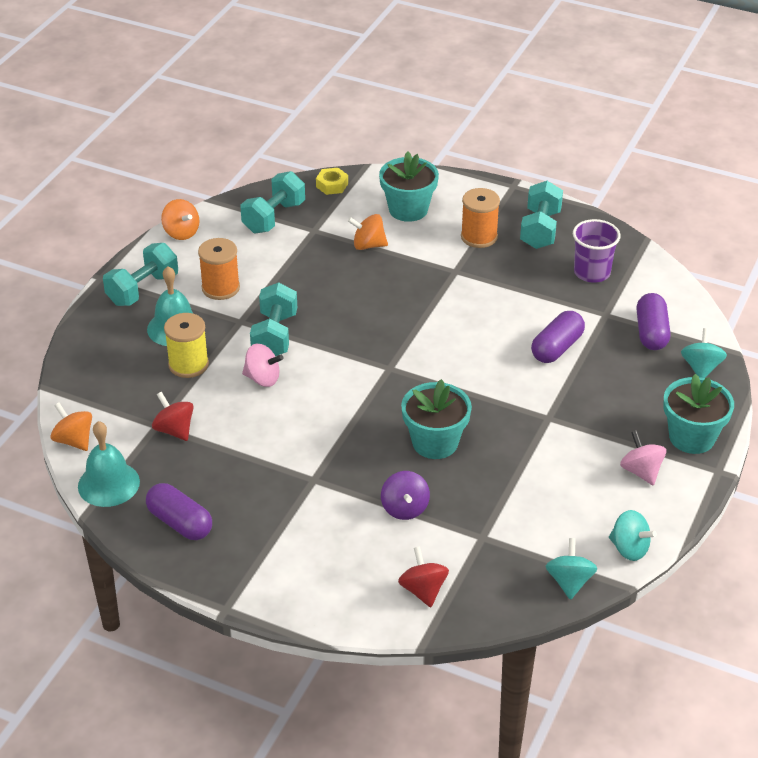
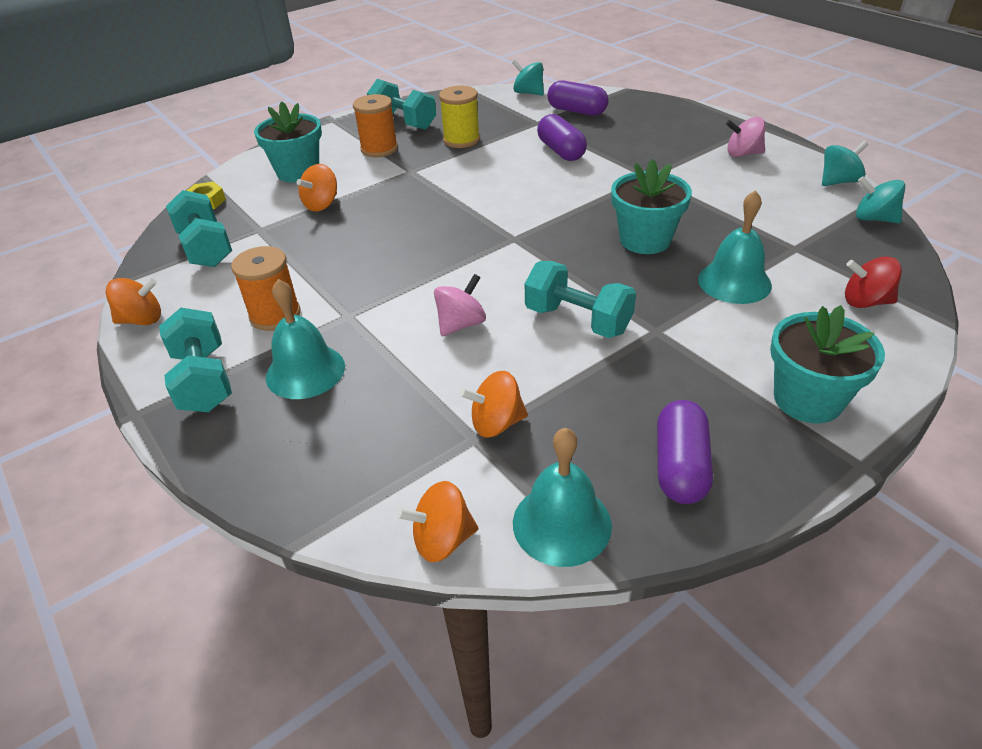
camera: 60 degrees left, 0 degrees up
(174, 430) = (496, 423): red spinning top -> orange spinning top
(180, 523) = (680, 466): purple capsule -> purple capsule turned 60 degrees counterclockwise
(188, 364) = (384, 377): yellow spool -> yellow spool (461, 140)
(274, 335) = (397, 297): turquoise dumbbell -> turquoise dumbbell (578, 320)
(404, 508) = (734, 282): purple spinning top -> turquoise bell
(592, 272) = (481, 115): purple cup -> none
(692, 437) = (713, 126): turquoise flower pot -> turquoise flower pot (807, 399)
(701, 368) = (634, 104): turquoise spinning top -> turquoise spinning top (528, 93)

